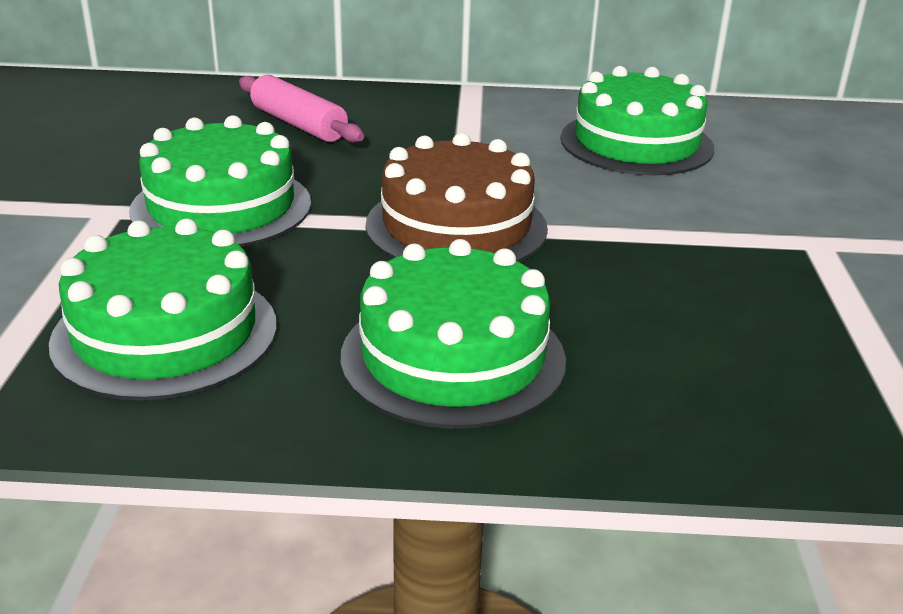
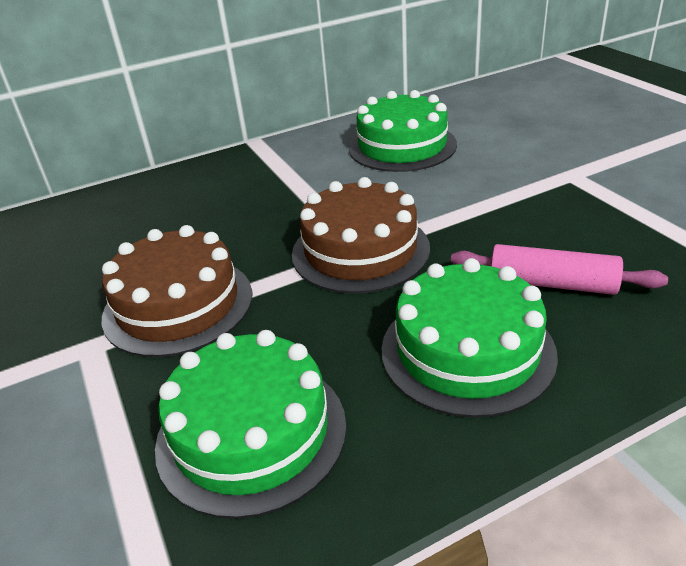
camera: 25 degrees left, 5 degrees up
(221, 206) = (178, 305): green cake -> brown cake
(298, 124) = (164, 214): pink rolling pin -> pink rolling pin (552, 284)

